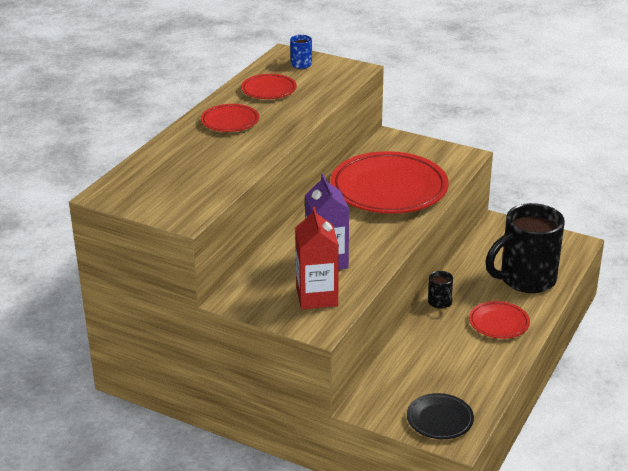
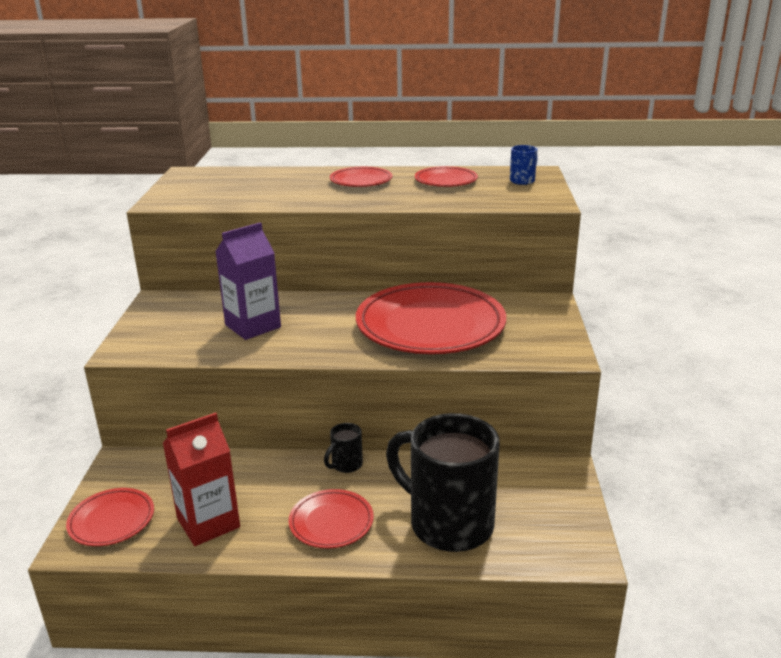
camera: 65 degrees right, 5 degrees down
(317, 297) = (181, 336): red carton -> red carton (208, 523)
(439, 419) = (112, 521): black plate -> red plate

